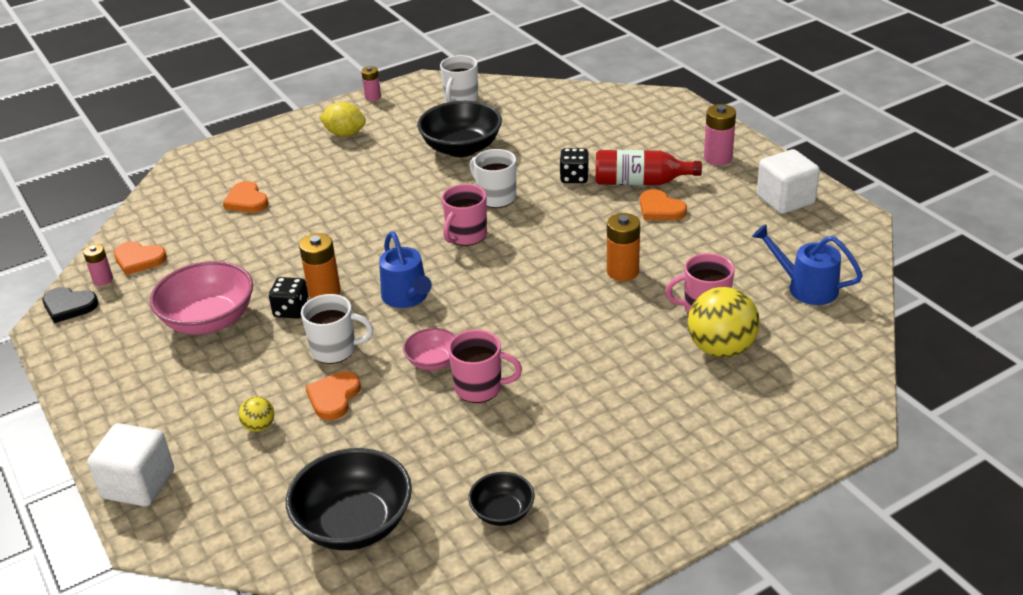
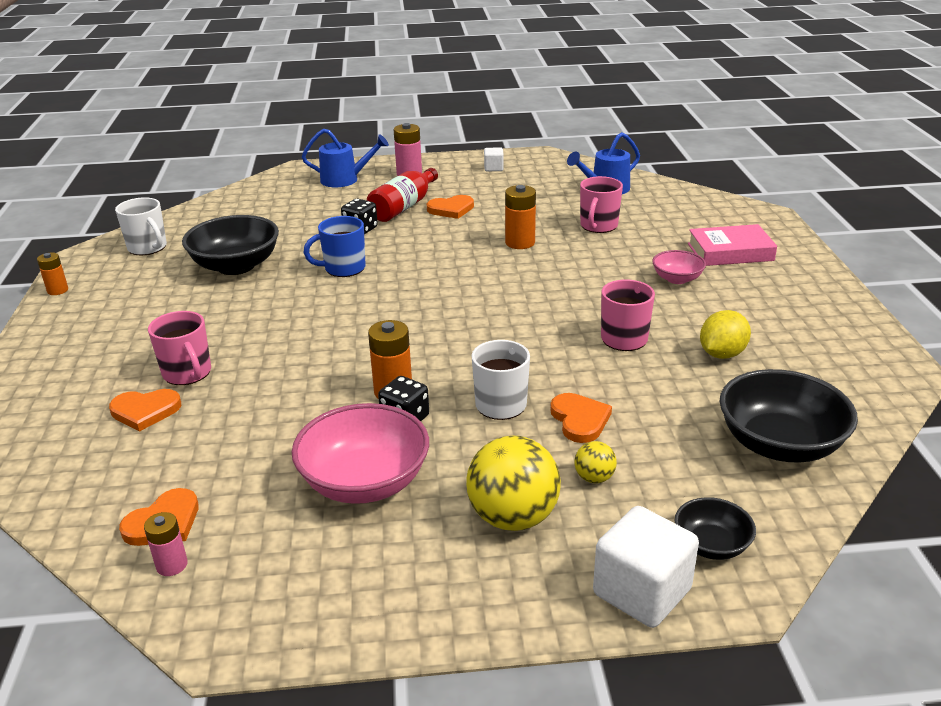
camera: 65 degrees left, 5 degrees down
(69, 306) = (199, 610): black heart -> none
(334, 397) = (579, 420): orange heart -> orange heart turned 150 degrees counterclockwise
(345, 134) = (105, 321): yellow lemon -> yellow lemon (722, 354)
(373, 97) = (58, 290): pink battery -> orange battery
(407, 297) = (454, 346): blue watering can -> blue watering can (345, 180)
(433, 362) = (568, 353): pink bowl -> pink bowl (677, 279)
(466, 236) = (387, 295): pink mug -> pink mug (187, 373)
(496, 197) = (343, 268): white mug -> blue mug
(502, 512) = (797, 364): black bowl -> black bowl (711, 545)
(720, 416) = (730, 252): none -> pink book
(721, 349) = (652, 232): yellow ball -> yellow ball (513, 517)
(785, 200) = (493, 168): white cube -> white cube, size x0.51

